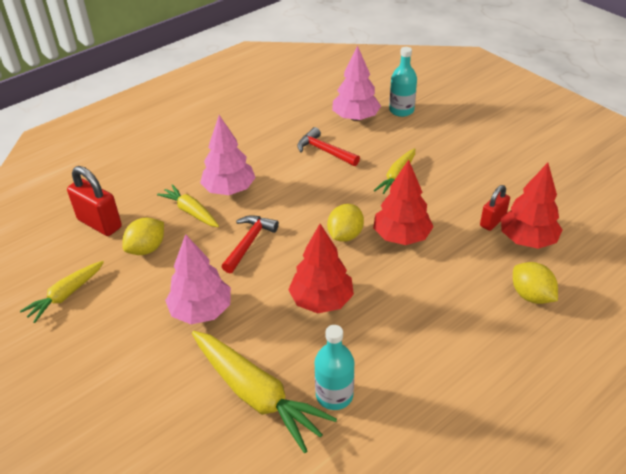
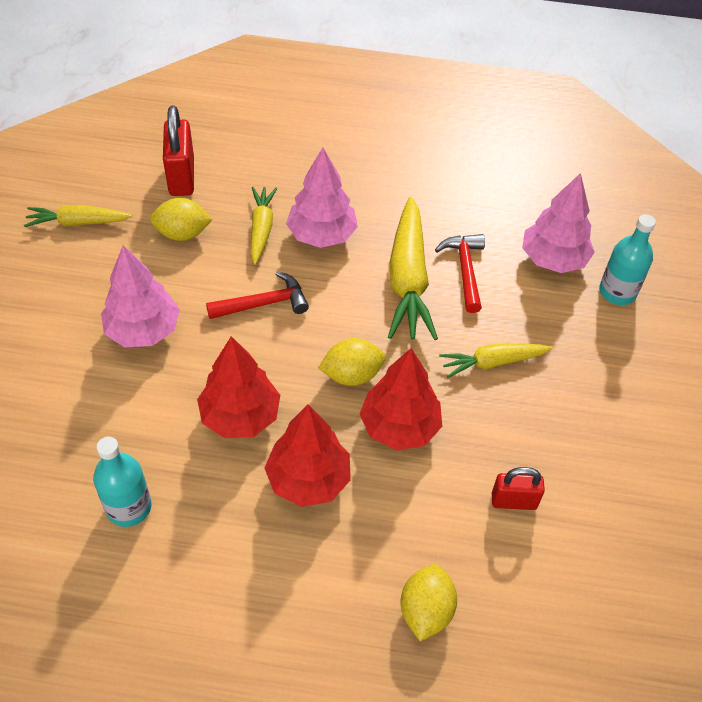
camera: 45 degrees right, 10 degrees up
(256, 394) = (80, 444): yellow carrot -> yellow carrot (408, 279)
(527, 240) = (517, 555): red tree -> red tree (308, 479)

